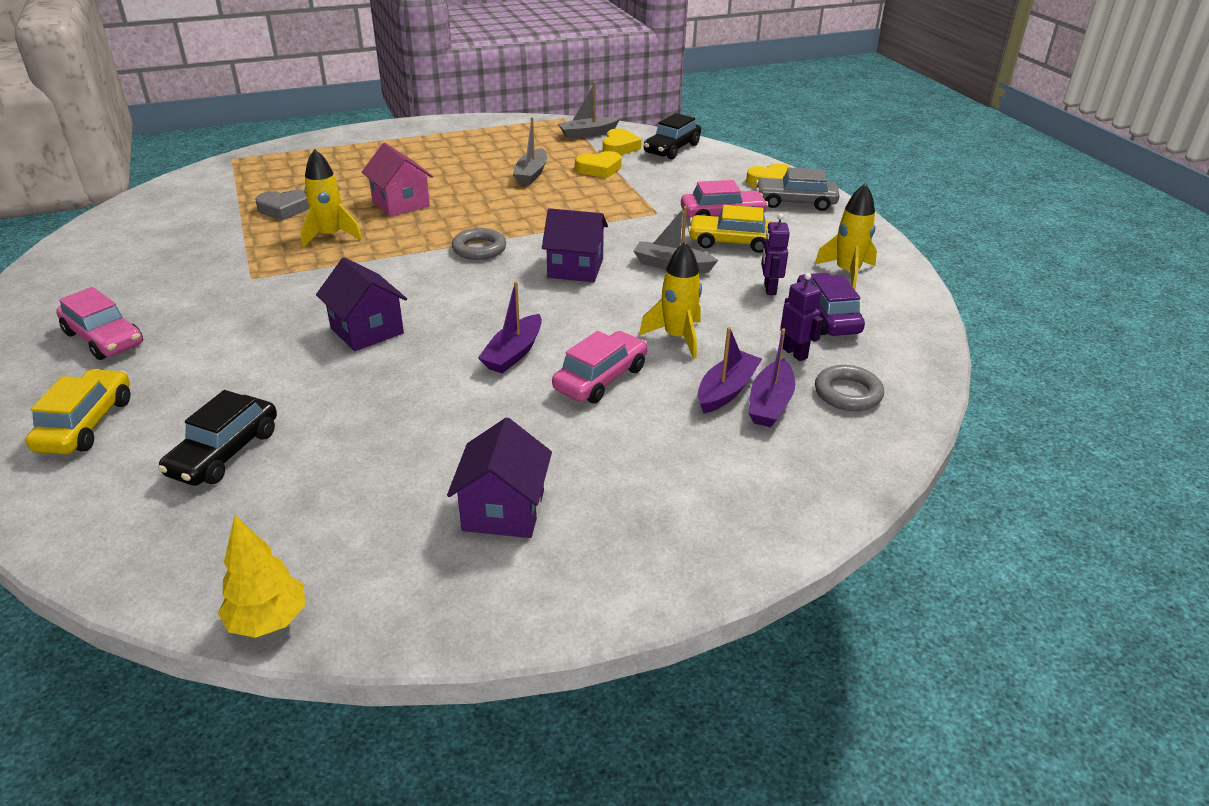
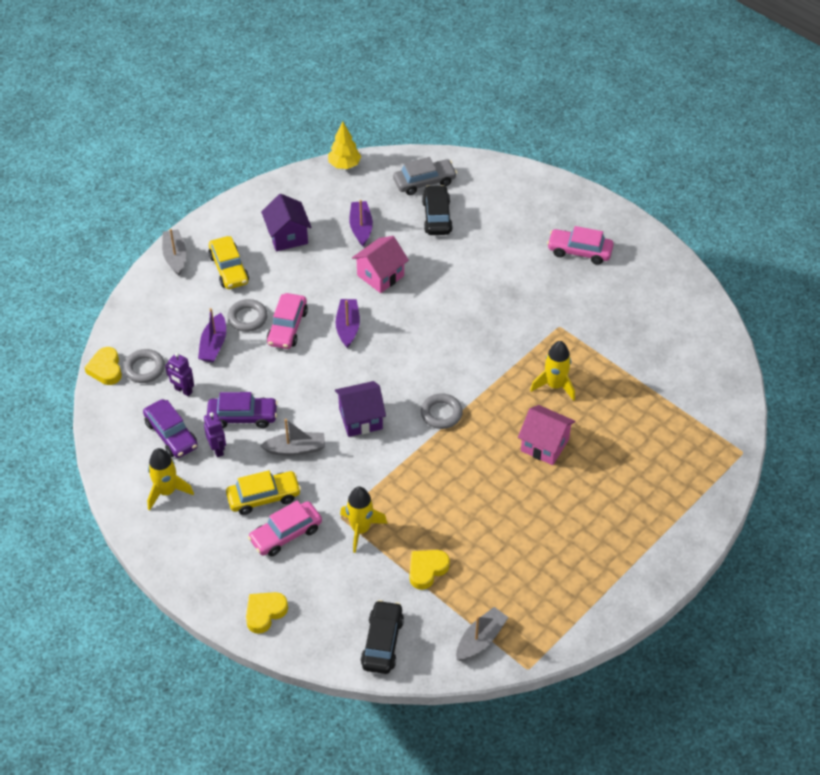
camera: 155 degrees right, 15 degrees up
(86, 424) = (517, 206): yellow car -> yellow car (229, 269)
(284, 209) = (620, 402): grey heart -> none
(367, 331) = (444, 311): purple house -> none
(406, 399) = (380, 275): none -> pink house
(531, 174) = (479, 535): grey boat -> grey boat (175, 256)
(619, 147) = (433, 623): yellow heart -> yellow heart (106, 369)
(655, 408) = (247, 318): none -> grey ring
(677, 338) = (259, 376): yellow rocket -> yellow rocket (360, 529)
(722, 307) = (242, 417): none -> purple car
(770, 404) = (186, 344): purple boat -> purple boat (361, 227)
(795, 202) = (232, 583): grey car -> grey car (424, 182)

